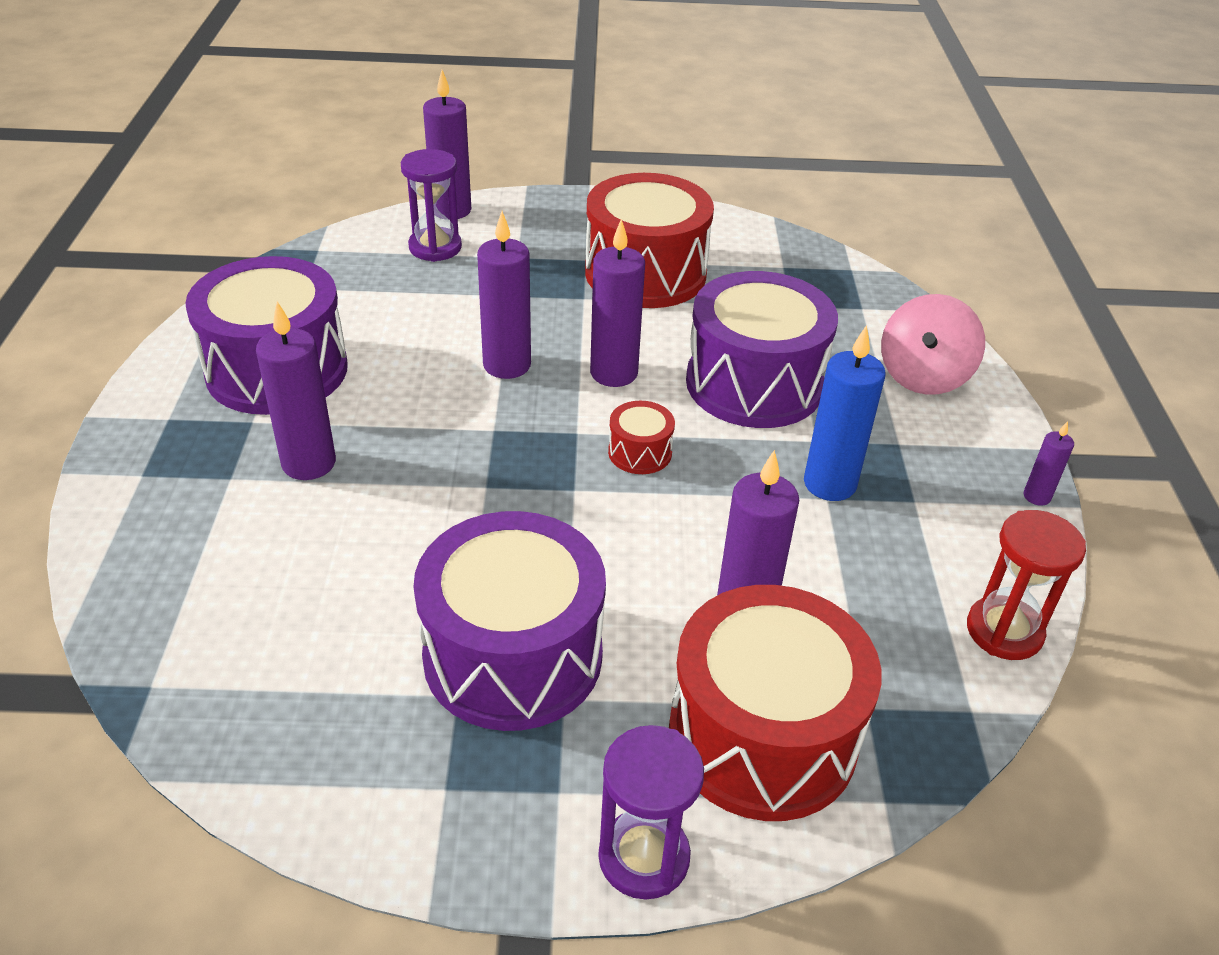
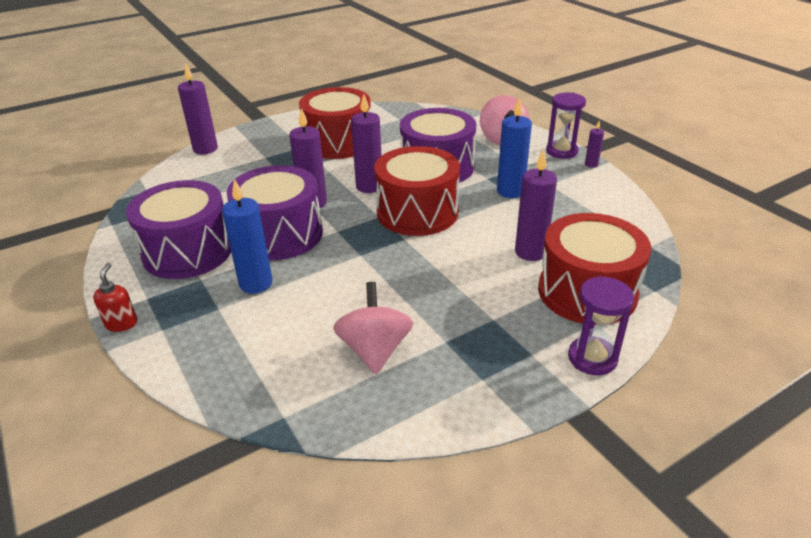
camera: 30 degrees left, 5 degrees down
(109, 442) = (121, 323): none -> red soap dispenser
(309, 463) = (256, 284): purple candle -> blue candle
(352, 653) = (375, 350): none -> pink spinning top
(435, 247) = (215, 167): purple hourglass -> purple hourglass (561, 151)
(513, 655) = (452, 314): purple drum -> purple drum (280, 234)
(640, 452) = (417, 212): red drum -> red drum, size x2.31
(1004, 631) = (630, 214): red hourglass -> none

